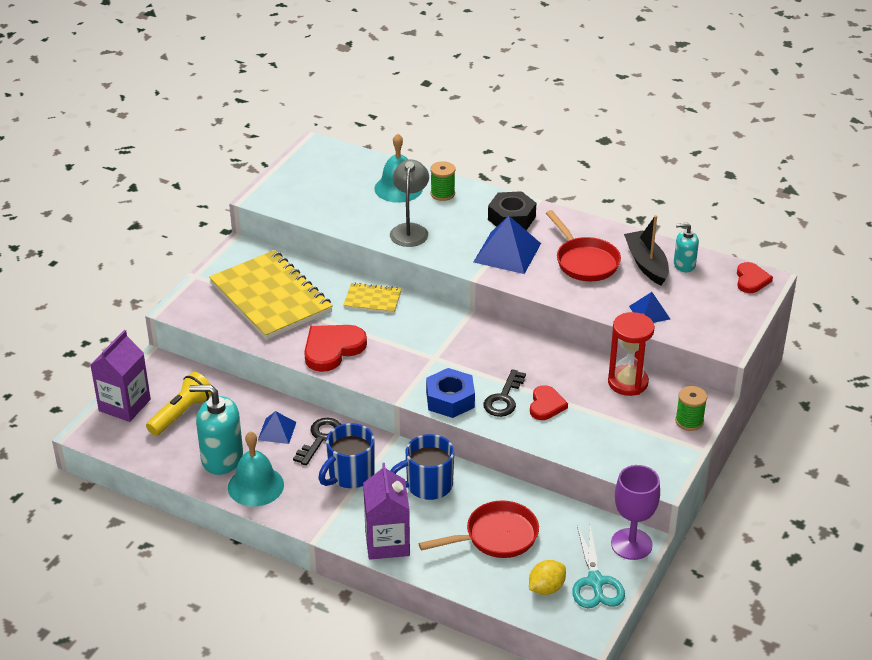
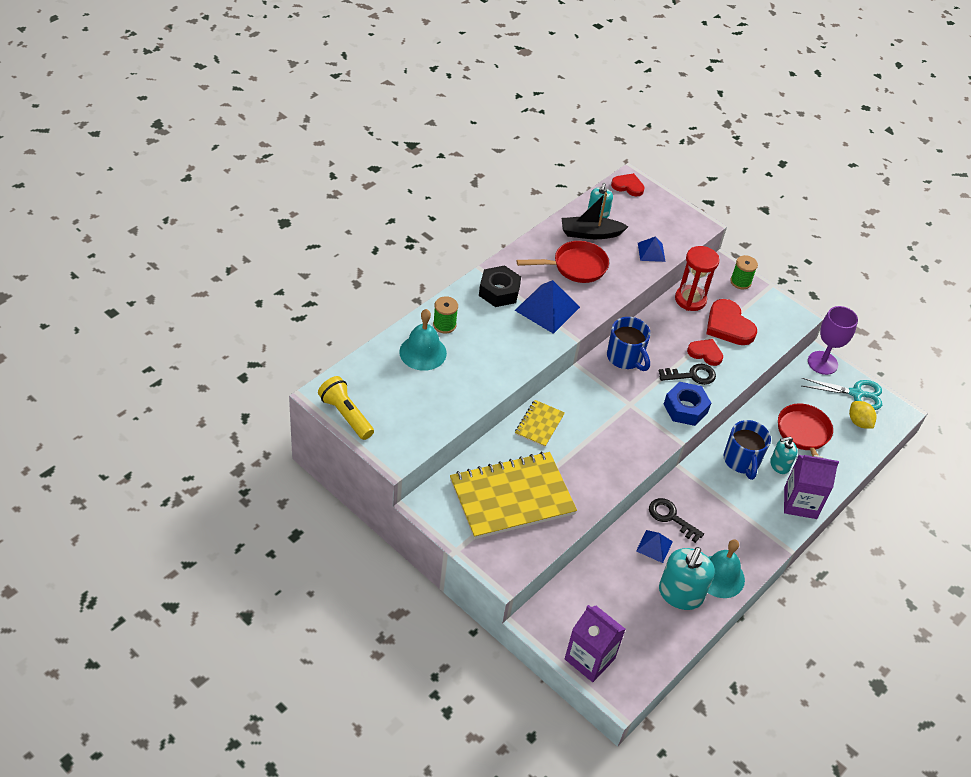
camera: 80 degrees left, 10 degrees up
(181, 413) = (613, 614): yellow flashlight -> yellow flashlight (346, 415)
(332, 349) = (600, 469): red heart -> red heart (728, 325)
(350, 475) = (720, 508): blue mug -> blue mug (625, 358)
(410, 230) = (492, 361): grey lamp -> none
(437, 519) = (779, 465): none -> turquoise soap dispenser
(504, 398) = (692, 375): black key -> black key turned 45 degrees counterclockwise

